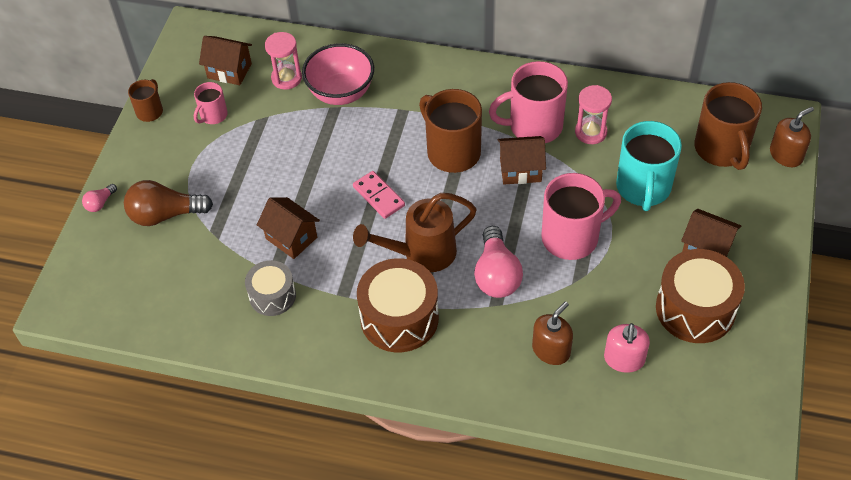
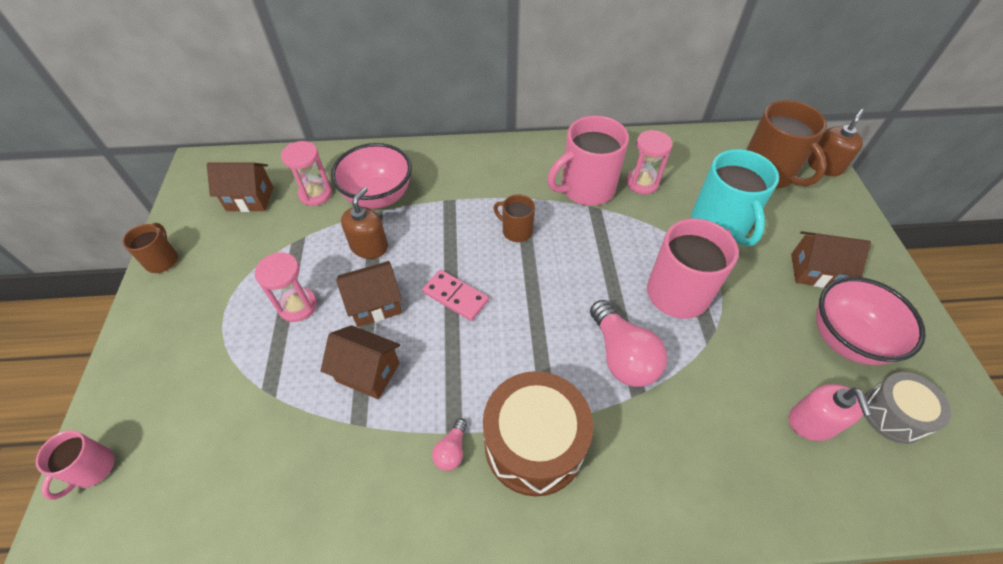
camera: 20 degrees left, 0 degrees up
(100, 203) = (107, 389): pink light bulb -> pink light bulb (451, 450)
(165, 215) = (198, 382): brown light bulb -> none
(213, 115) = (240, 249): pink mug -> pink mug (92, 469)
(250, 174) = (298, 306): none -> pink hourglass
(272, 296) = (364, 458): grey drum -> grey drum (893, 414)
(421, 254) = (528, 353): brown watering can -> none
(452, 152) = (516, 231): brown mug -> brown mug, size x0.52
(520, 170) = (593, 234): brown house -> brown house (375, 304)
(551, 350) = (728, 435): brown soap dispenser -> brown soap dispenser (369, 246)
(695, 309) = (845, 339): brown drum -> pink bowl

